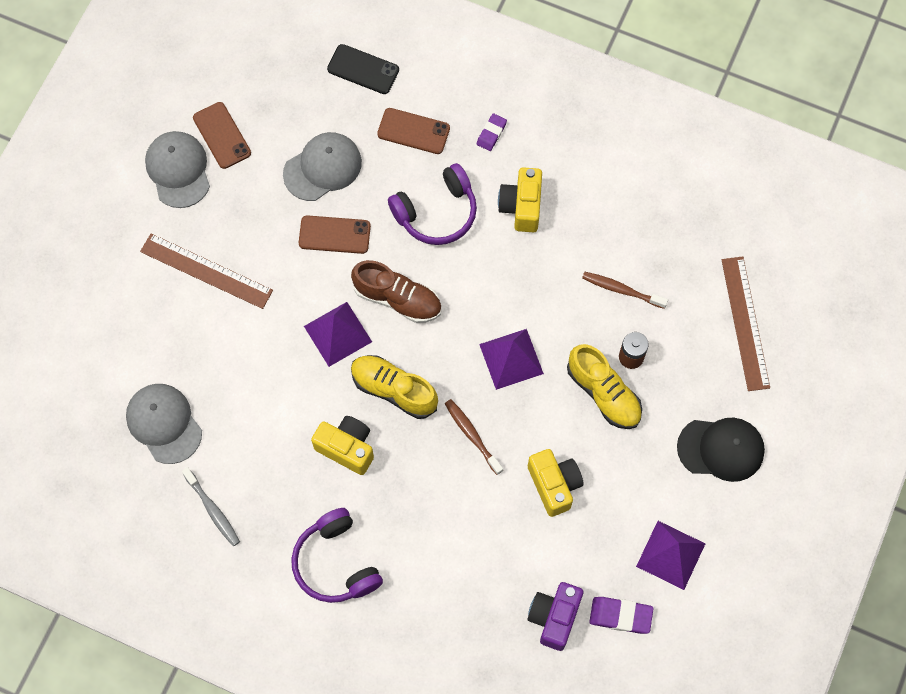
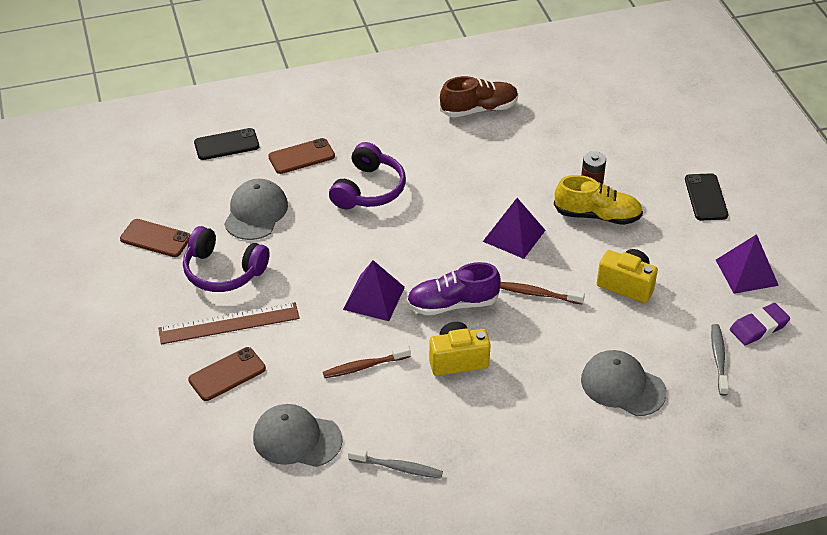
camera: 40 degrees left, 25 degrees down
(178, 170) = (141, 278): grey cap -> grey cap (622, 386)
(334, 235) = (307, 244): brown phone -> brown phone (227, 374)
(336, 563) = (530, 435): purple headphones -> purple headphones (223, 271)
(394, 390) = (452, 304): yellow shoe -> purple shoe
(397, 299) = (395, 252): brown shoe -> brown shoe (479, 109)
(491, 133) = (358, 128): purple eraser -> none
(521, 207) = (424, 153): yellow camera -> none
(554, 617) = (718, 359): purple camera -> grey toothbrush
(621, 290) = (542, 156): brown toothbrush -> brown toothbrush (364, 366)
(721, 449) = (706, 197): black cap -> black phone
(745, 323) = (639, 127): brown ruler -> none

